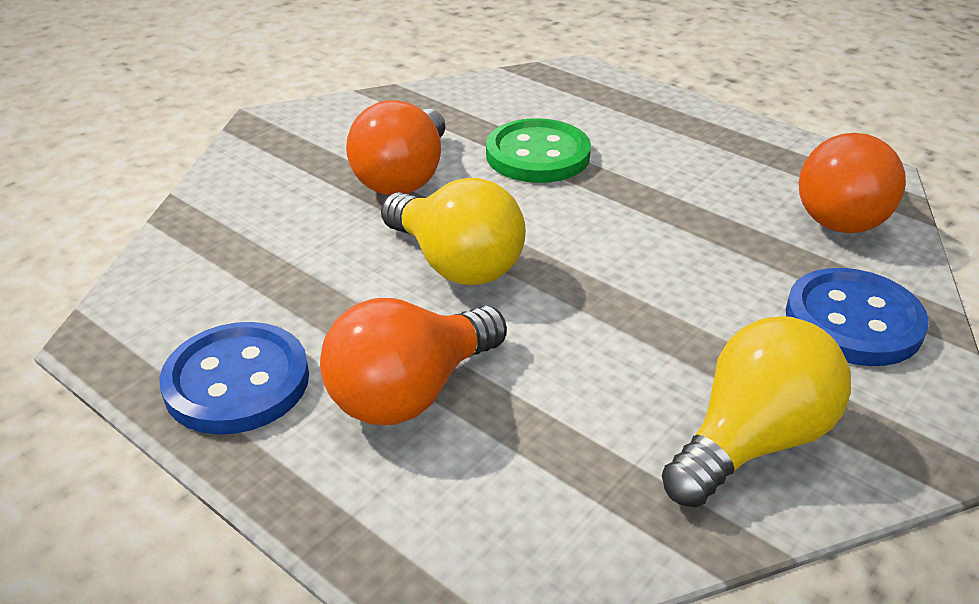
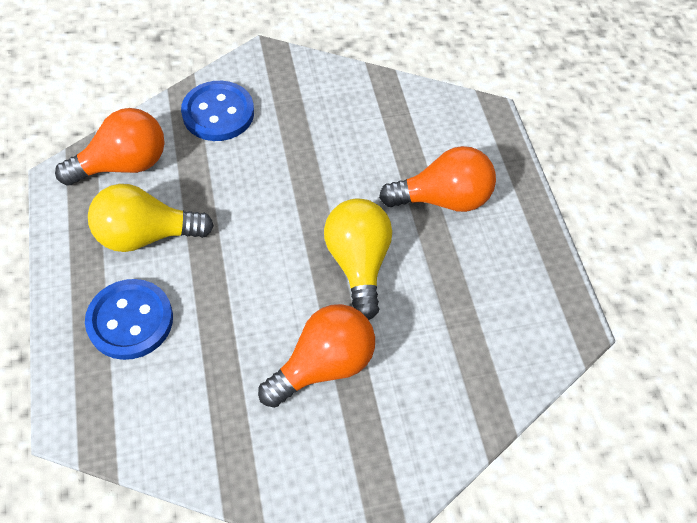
camera: 145 degrees left, 20 degrees up
(237, 382) = (518, 254): blue button -> blue button (130, 320)
(537, 155) = (219, 329): green button -> none
(752, 441) = (330, 97): yellow light bulb -> yellow light bulb (146, 235)

